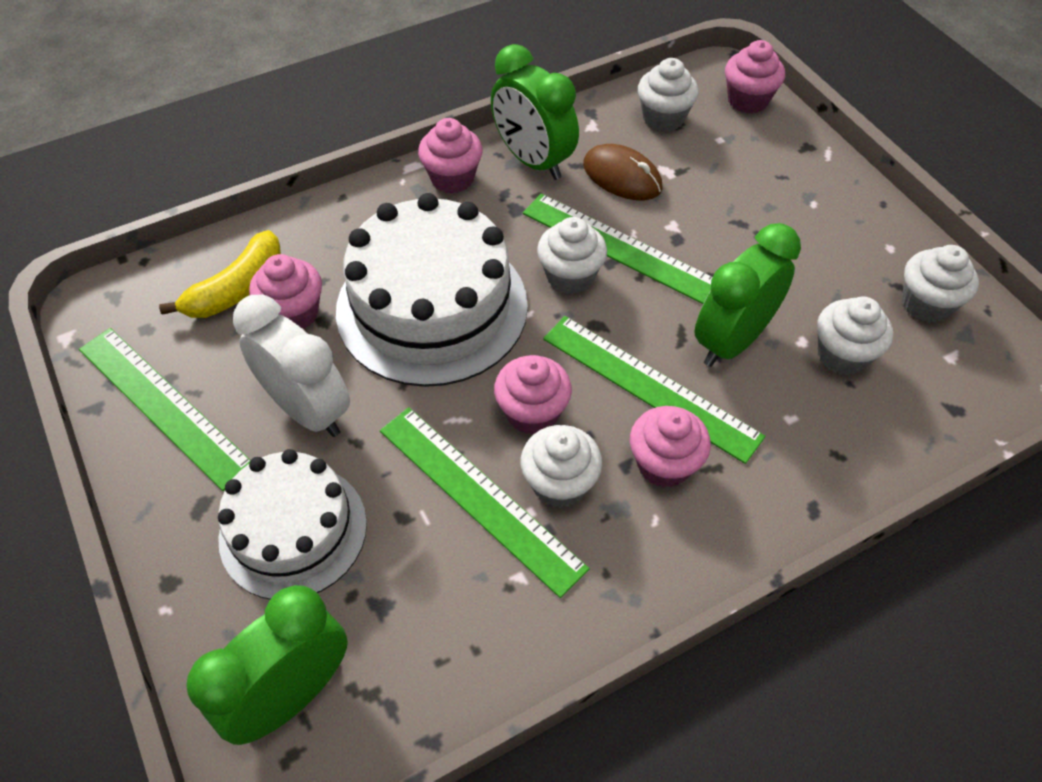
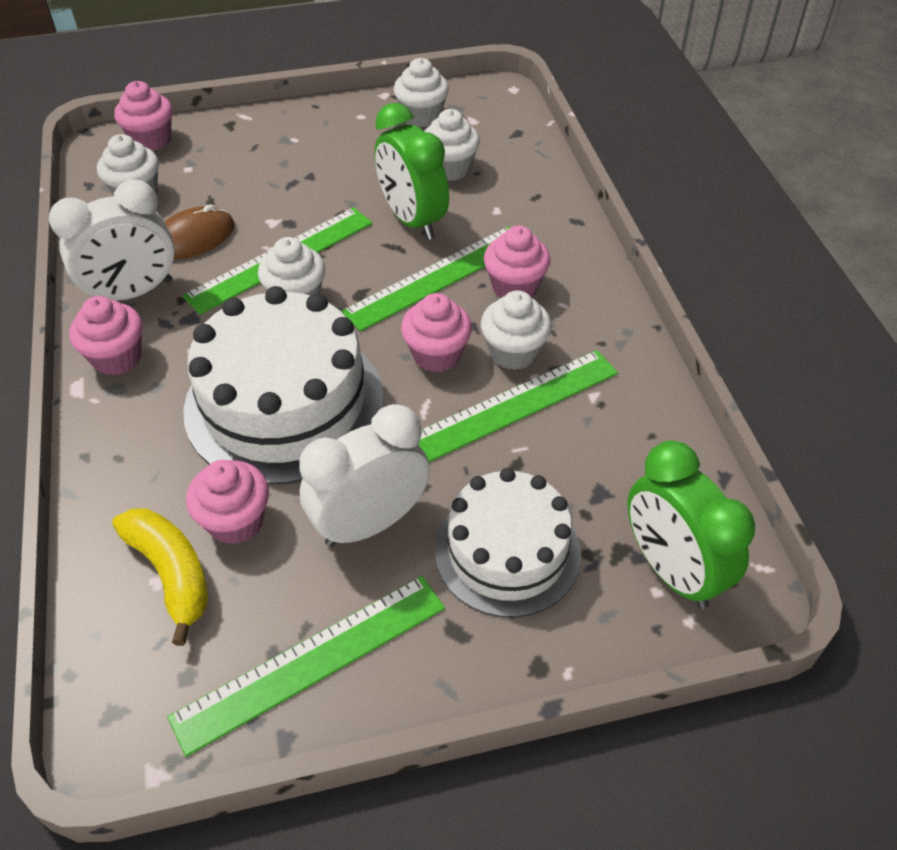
camera: 75 degrees left, 5 degrees down
(533, 161) = (133, 293): green clock -> white clock

